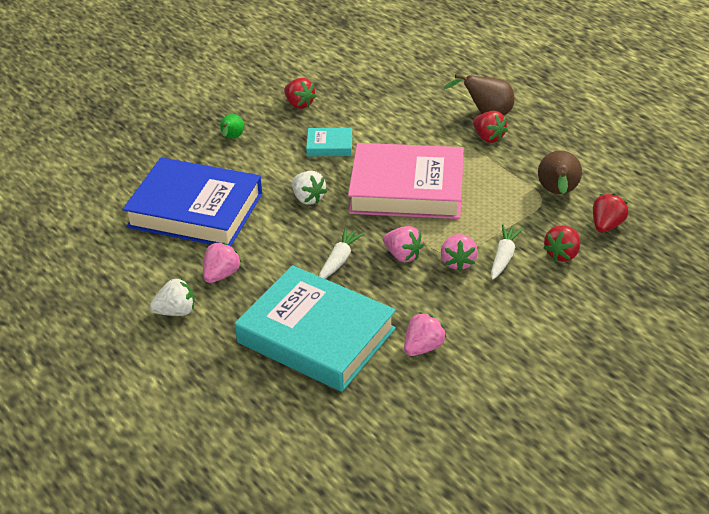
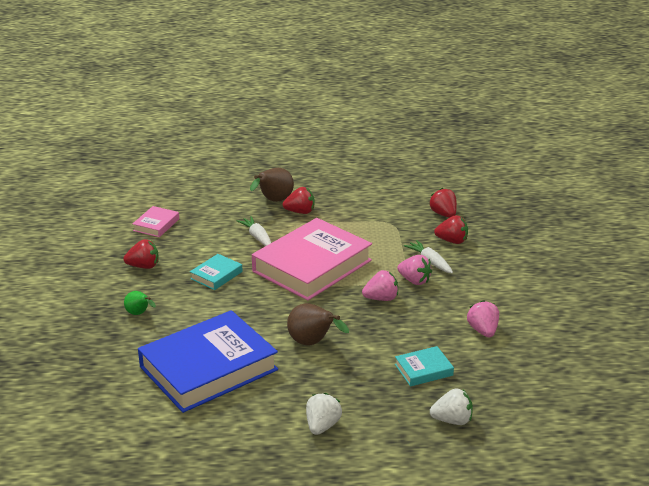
camera: 55 degrees left, 10 degrees down
(221, 274) = (305, 386): pink strawberry -> none
(308, 198) = (266, 310): white strawberry -> white strawberry (452, 420)
(316, 335) = (423, 370): turquoise book -> turquoise book, size x0.43
(339, 260) = (354, 326): white carrot -> white carrot (257, 237)
(366, 77) = (156, 225): none -> pink book
(557, 193) = (391, 215): brown pear -> brown pear (313, 343)
(562, 254) = (452, 241): red strawberry -> red strawberry turned 60 degrees counterclockwise

